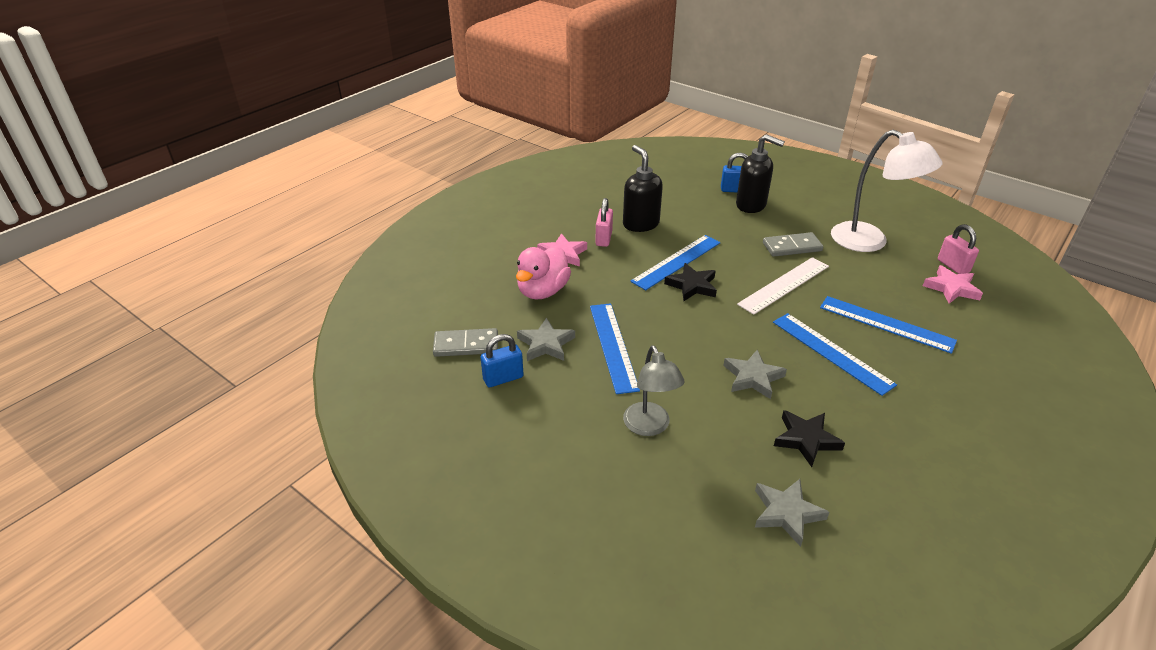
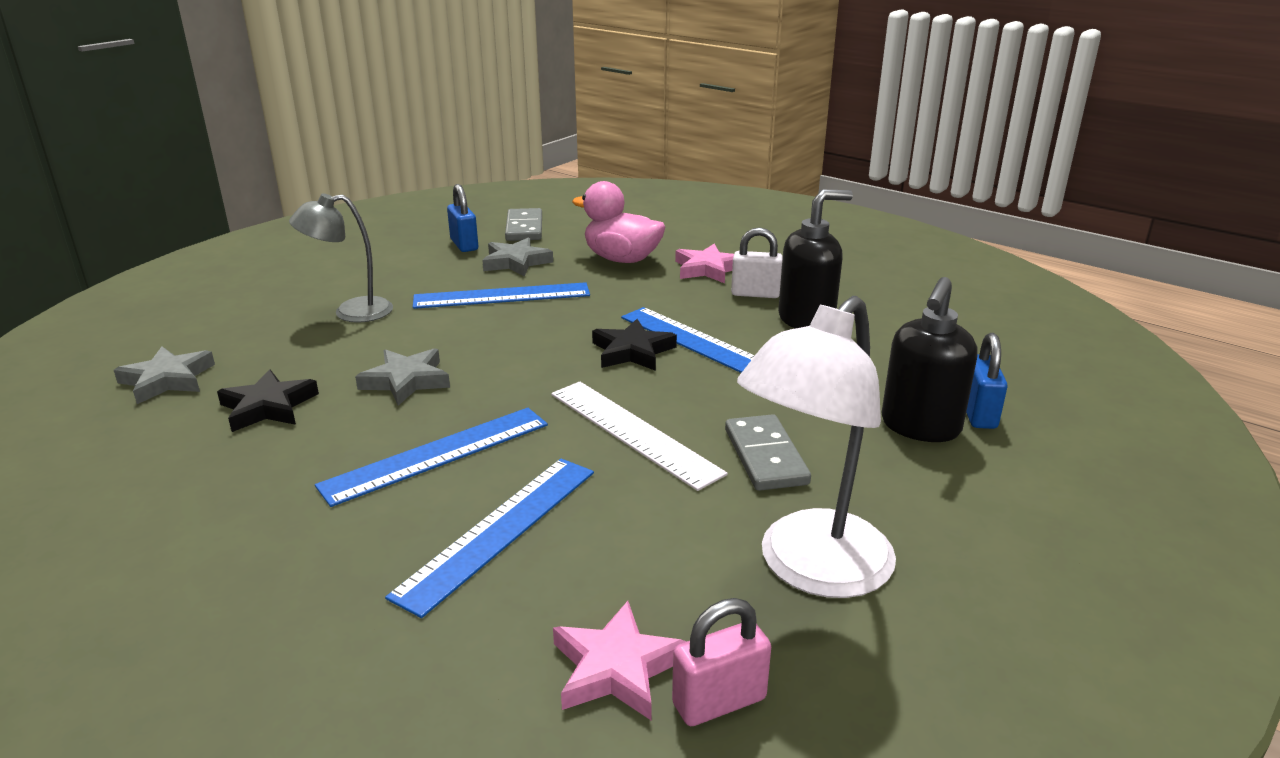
camera: 90 degrees right, 10 degrees down
(604, 238) = (755, 294): pink padlock -> white padlock

